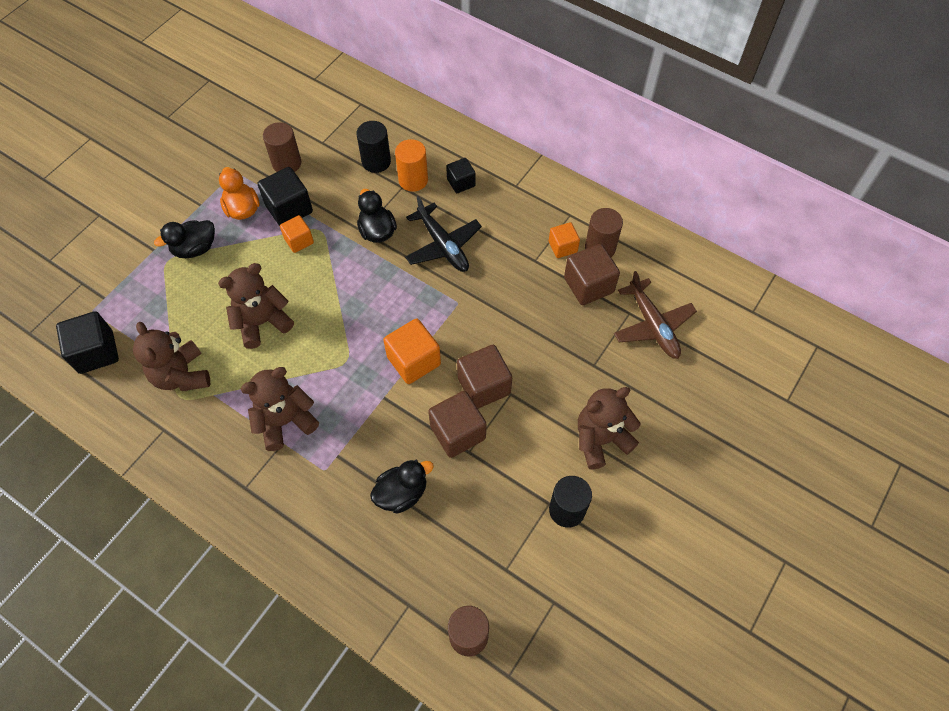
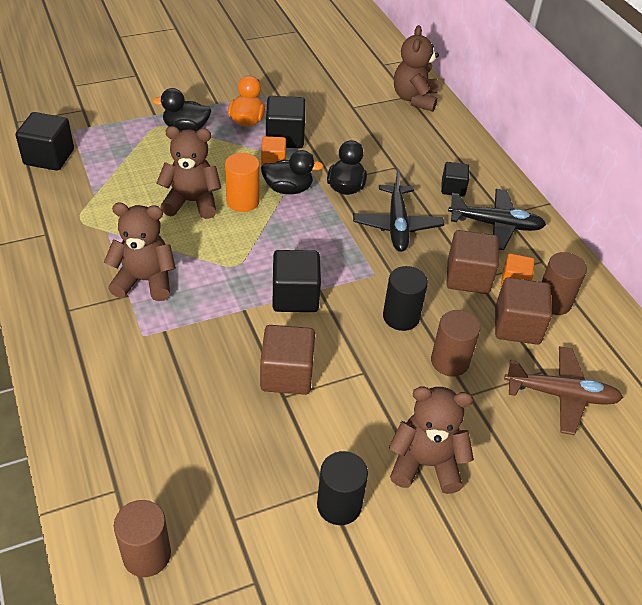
camera: 30 degrees right, 15 degrees down
(182, 375) = (95, 205): brown teddy bear -> brown teddy bear (414, 99)
(287, 163) = (310, 107): brown cylinder -> brown cylinder (450, 361)
(376, 161) = (388, 139): black cylinder -> black cylinder (401, 317)
(402, 493) = (193, 393): black duck -> black duck (288, 189)
(413, 180) = (410, 167): orange cylinder -> orange cylinder (243, 201)
(414, 361) = (295, 296): orange cube -> black cube
(484, 386) = (344, 351): brown cube -> brown cube (468, 277)
(516, 200) = (496, 225): none -> black plane
(652, 325) = (561, 395): brown plane -> brown plane turned 90 degrees counterclockwise

